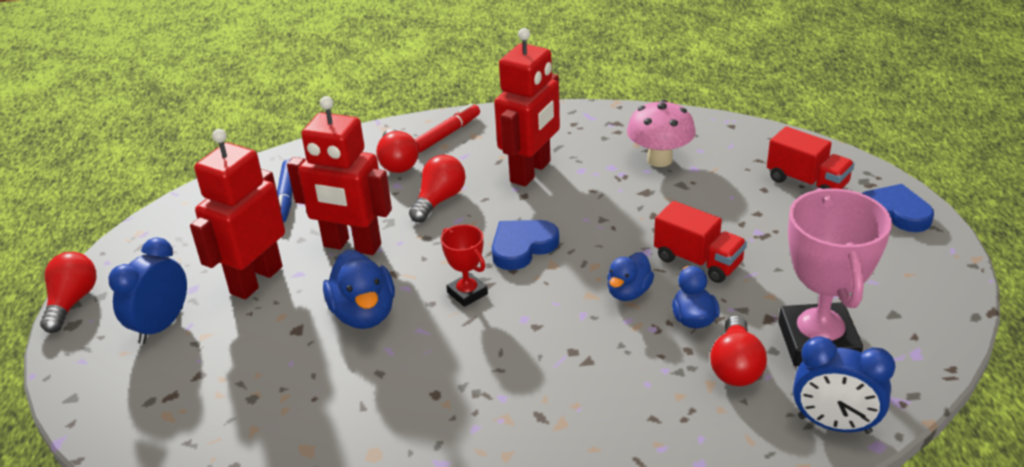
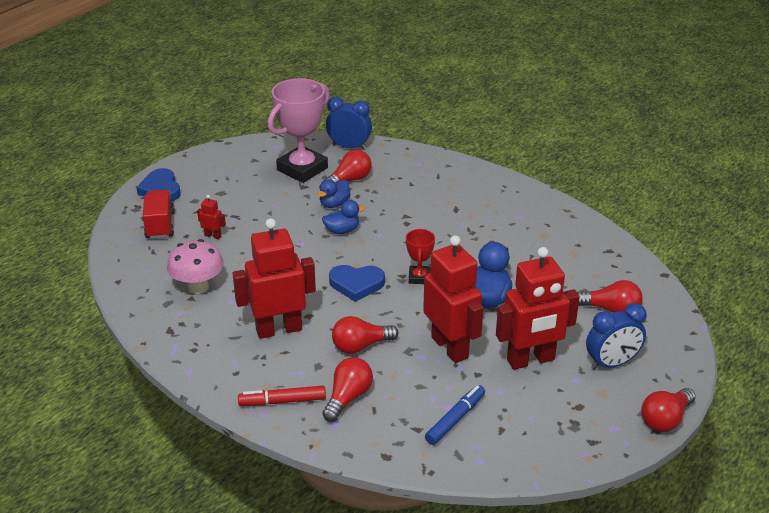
camera: 140 degrees left, 0 degrees up
(198, 391) = (611, 310): none -> red light bulb
(698, 261) = (286, 224): red truck -> none
(741, 204) = (213, 236): none -> red robot
(834, 425) = (349, 147): blue clock -> blue clock turned 45 degrees counterclockwise

